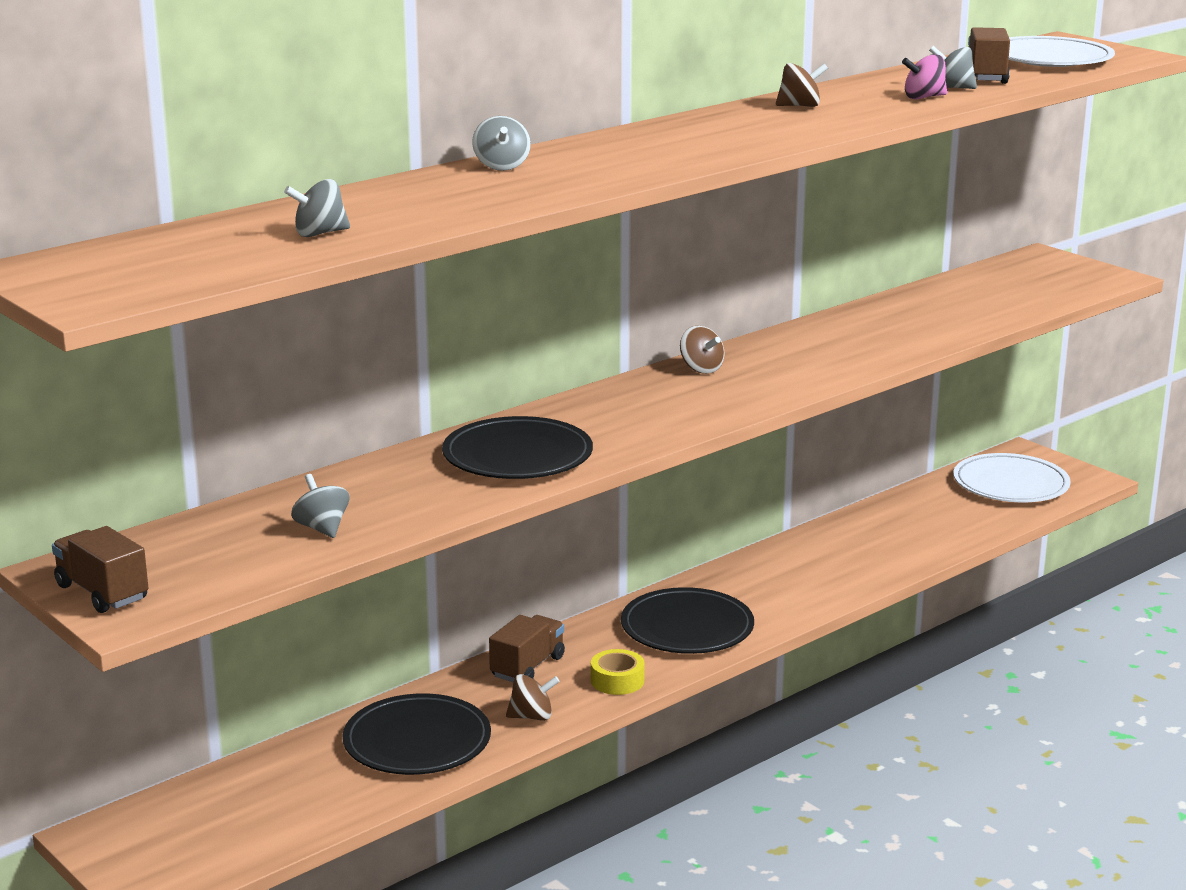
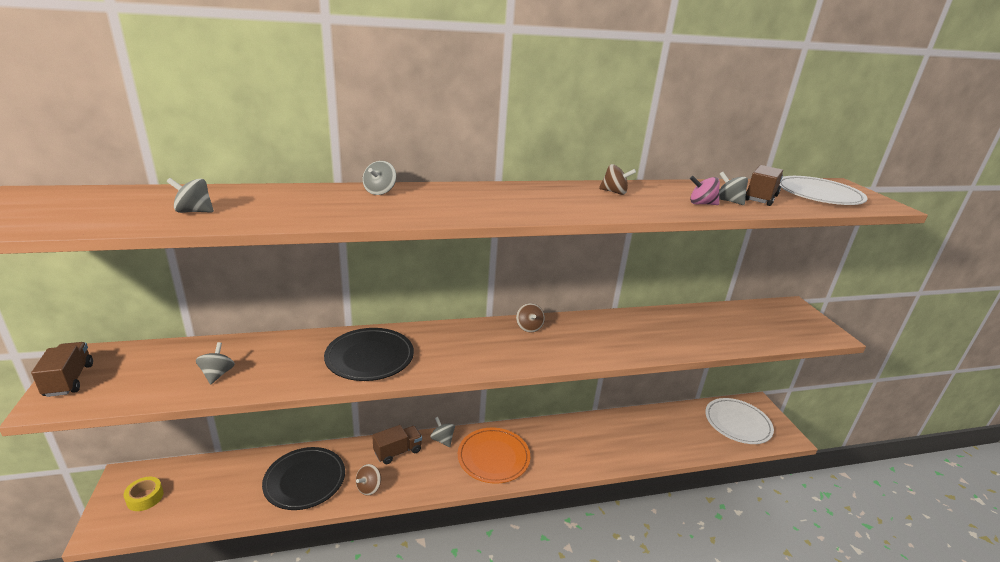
camera: 25 degrees right, 5 degrees up
(532, 716) = (369, 488): brown spinning top -> brown spinning top turned 105 degrees clockwise
(584, 633) = (442, 440): none -> grey spinning top
(617, 680) = (429, 480): yellow tape -> yellow tape (145, 497)
(687, 627) = (493, 457): black plate -> orange plate

